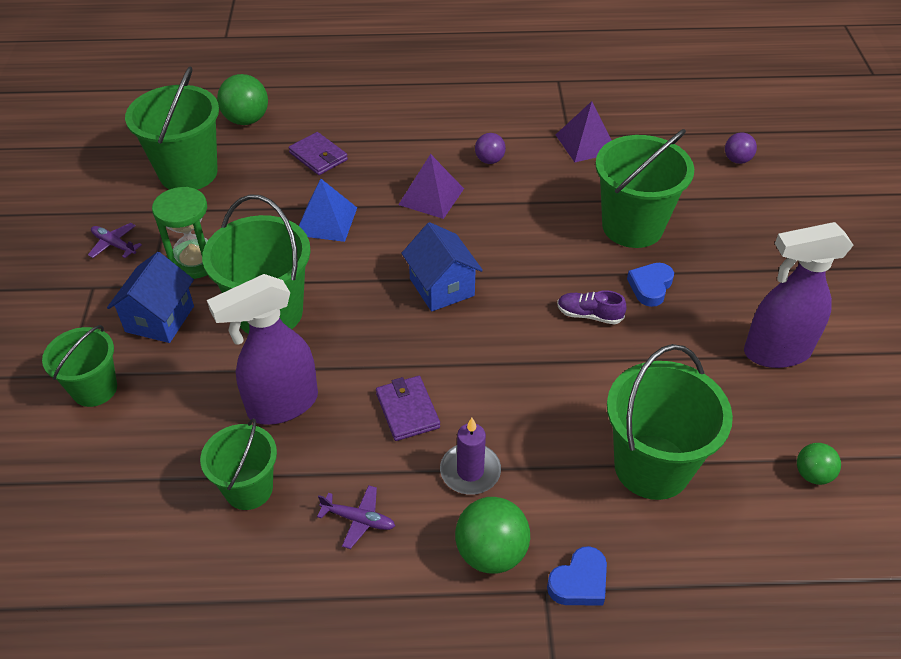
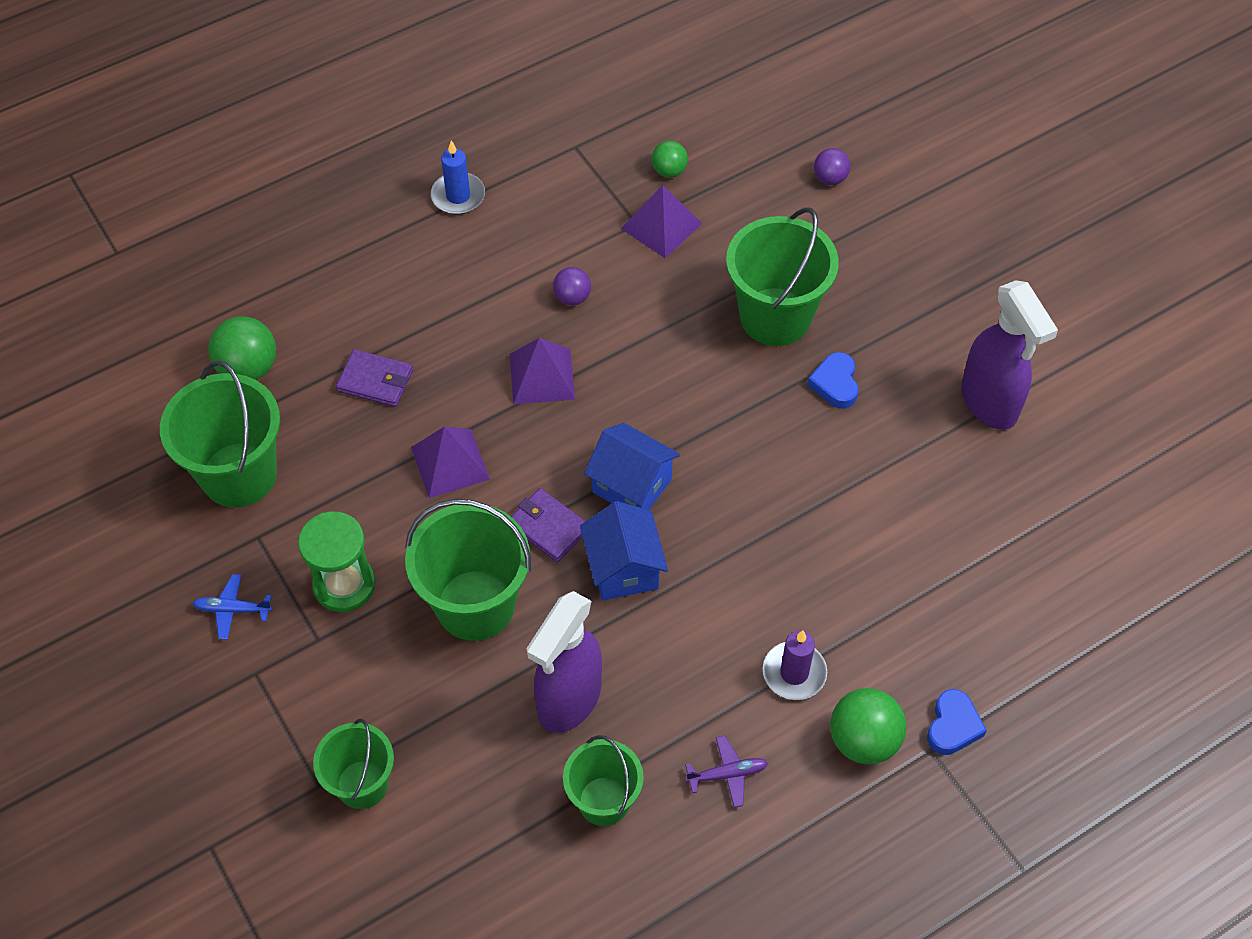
camera: 30 degrees left, 10 degrees up
(114, 245) = (233, 610): purple plane -> blue plane
(160, 319) = (363, 672): blue house -> blue house (623, 569)
(326, 221) = (450, 463): blue pyramid -> purple pyramid
(407, 410) = (694, 641): purple wallet -> purple wallet (548, 527)
(457, 80) = (458, 196): none -> blue candle
(589, 315) = (797, 446): purple shoe -> none
(652, 466) = (949, 582): green bucket -> none
(775, 352) = (989, 403): purple spray bottle -> purple spray bottle turned 75 degrees counterclockwise
(812, 474) = (1084, 518): green ball -> green ball (669, 171)

